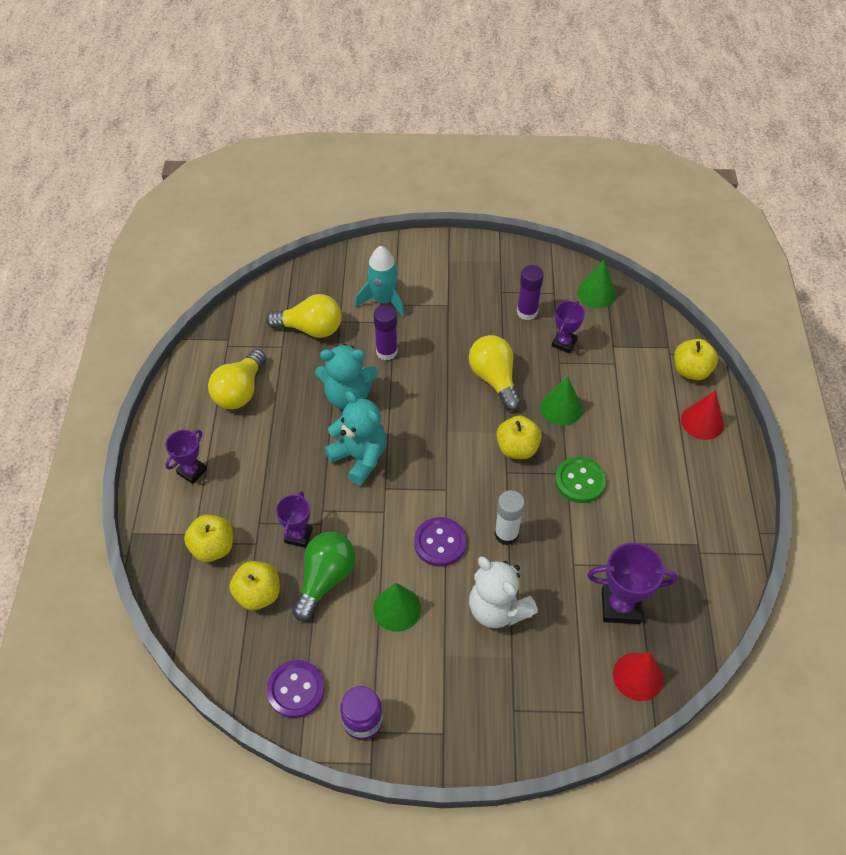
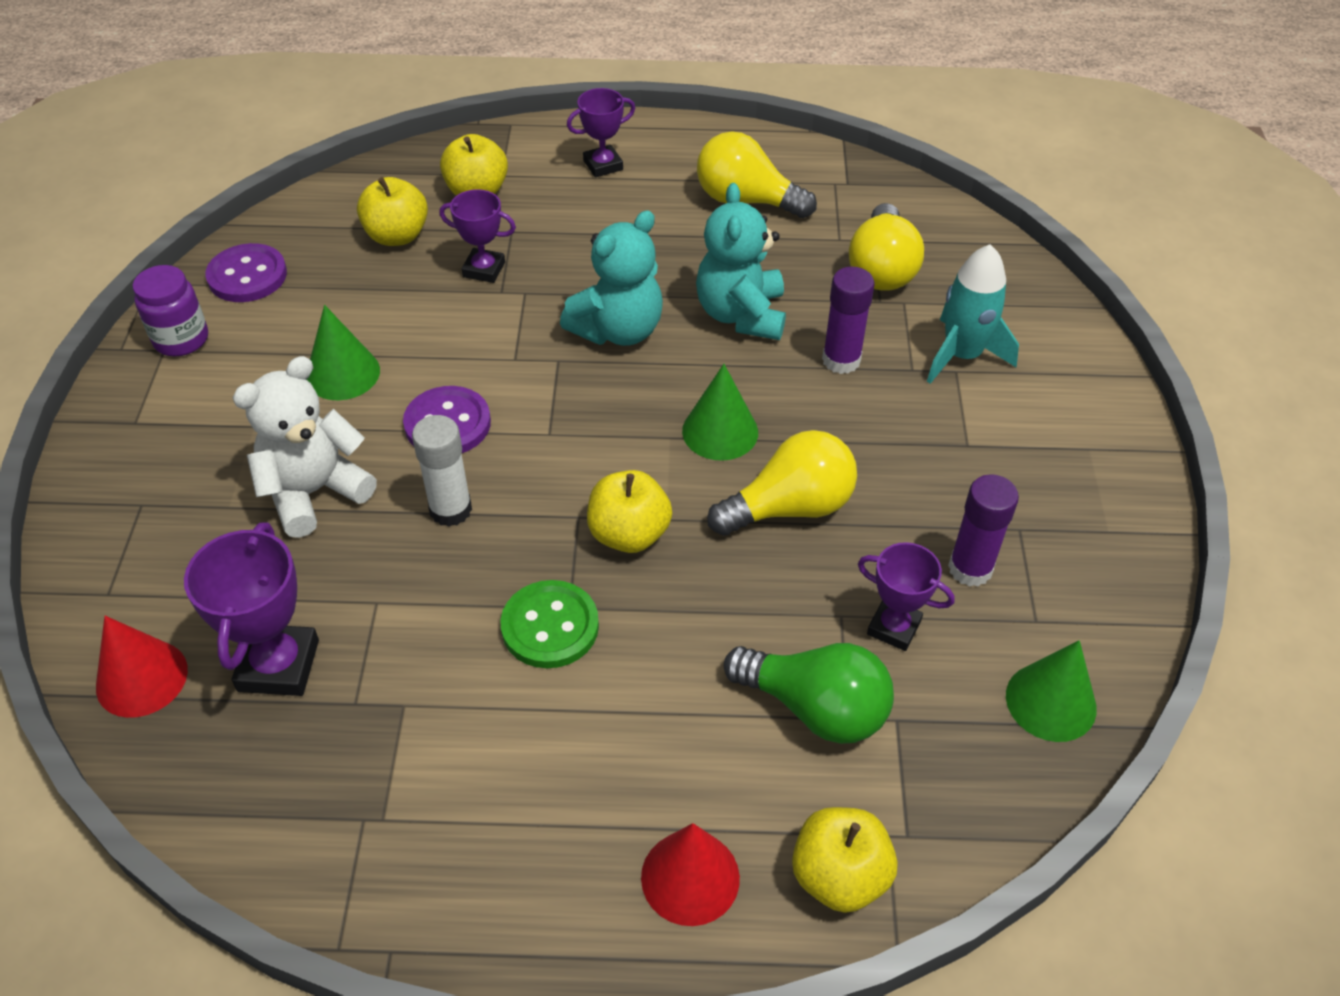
camera: 90 degrees right, 5 degrees down
(192, 471) = (603, 165): purple trophy -> purple trophy turned 60 degrees counterclockwise
(325, 579) = (408, 298): green light bulb -> green light bulb (815, 708)
(561, 408) = (723, 609): green cone -> green cone (720, 431)

